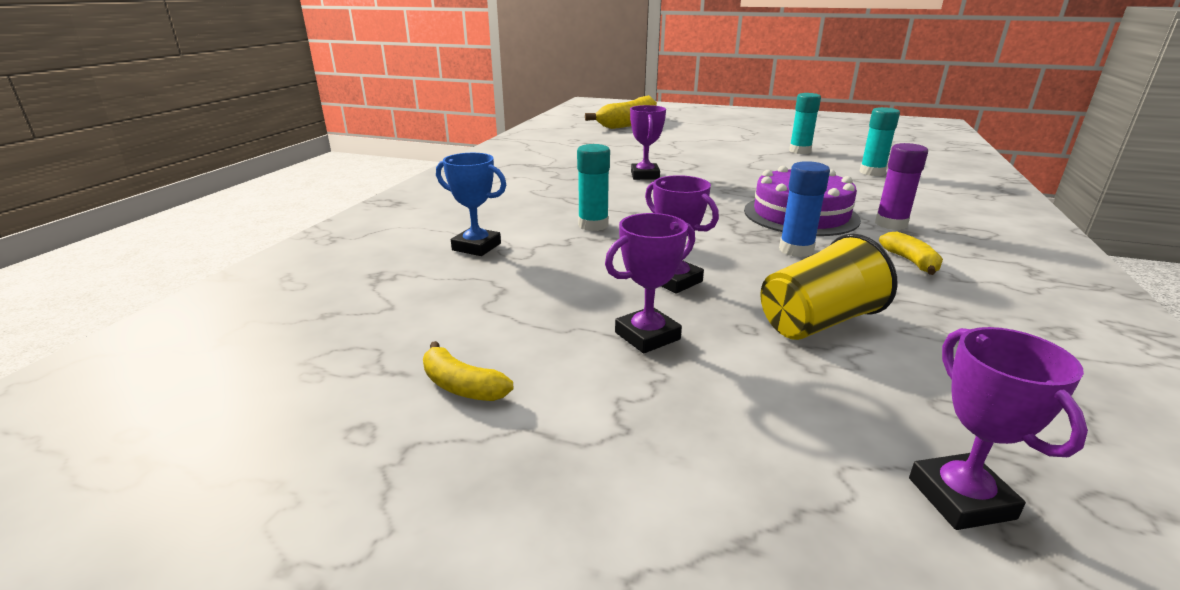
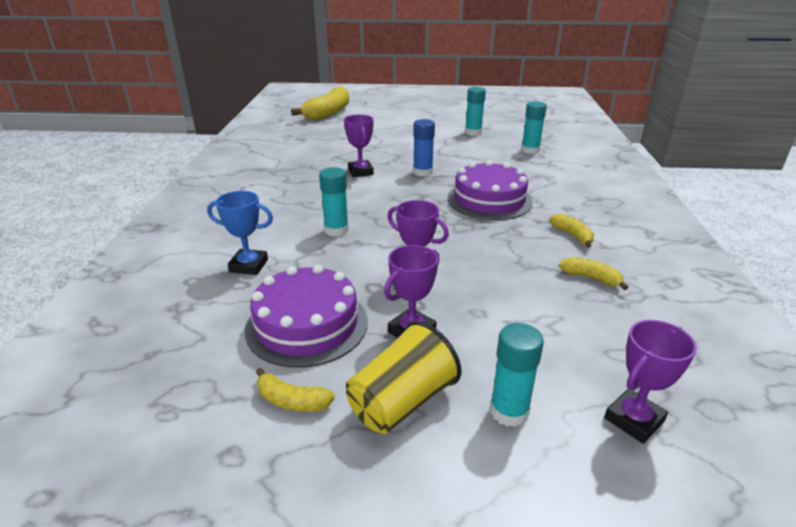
camera: 15 degrees left, 5 degrees up
(517, 311) = (307, 324): none -> purple cake
(755, 450) = (509, 411): none -> turquoise glue stick
(796, 250) = (494, 235): blue glue stick -> blue glue stick (422, 172)
(818, 322) = (524, 299): yellow cup -> yellow cup (402, 402)
(891, 224) = (553, 201): purple glue stick -> none
(928, 311) = (591, 278): none -> yellow banana
(961, 498) = (634, 420): purple trophy -> purple trophy turned 75 degrees clockwise

